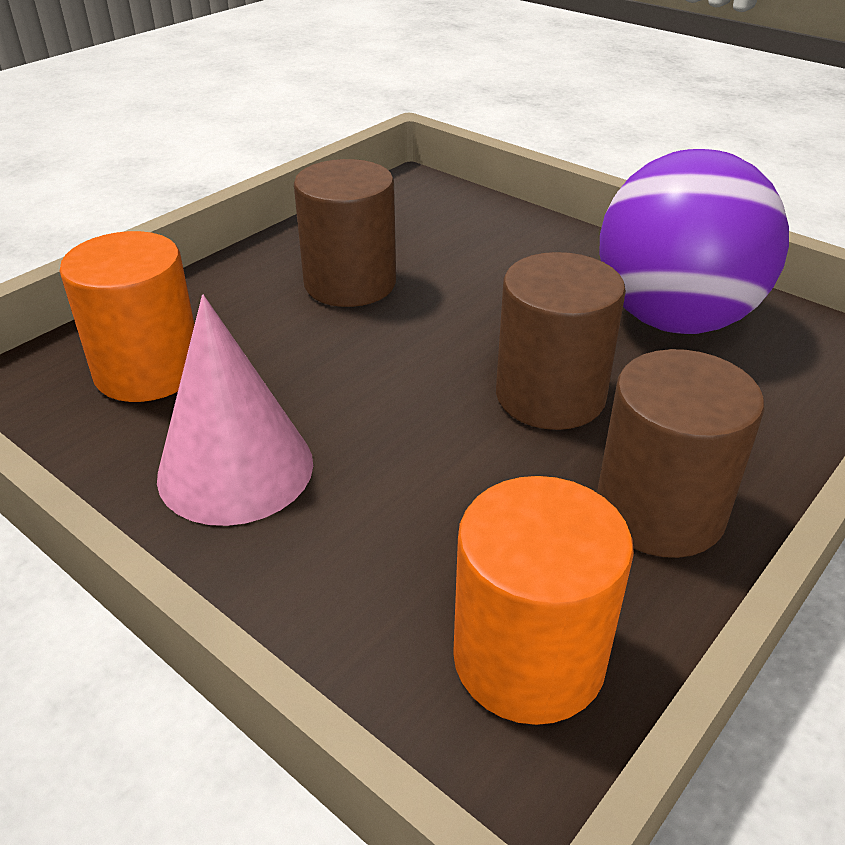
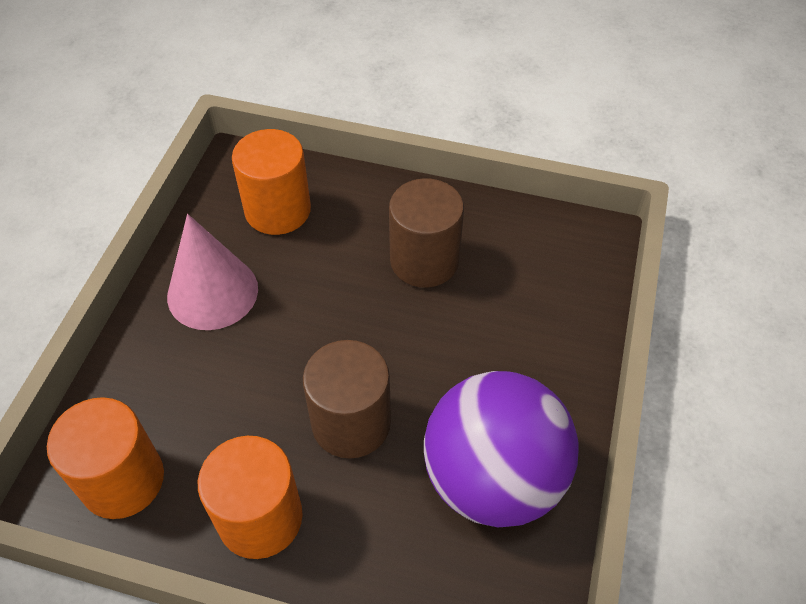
camera: 65 degrees right, 15 degrees up
(659, 511) = (260, 518): brown cylinder -> orange cylinder

